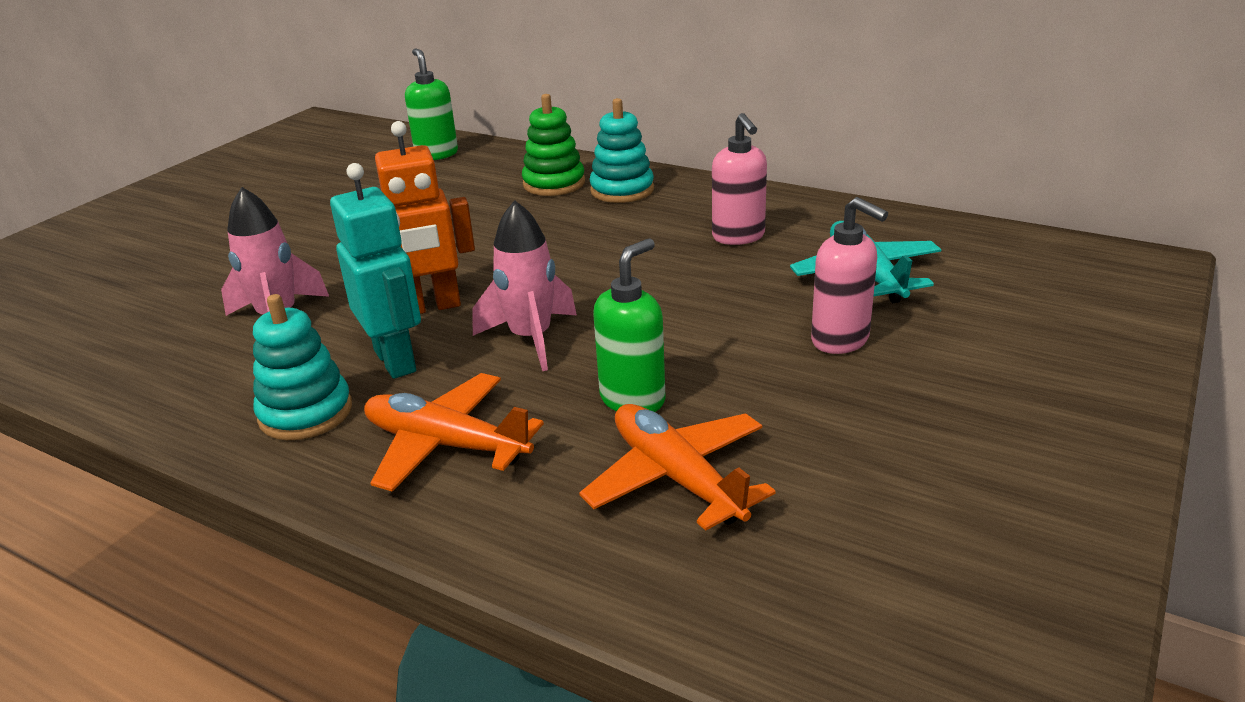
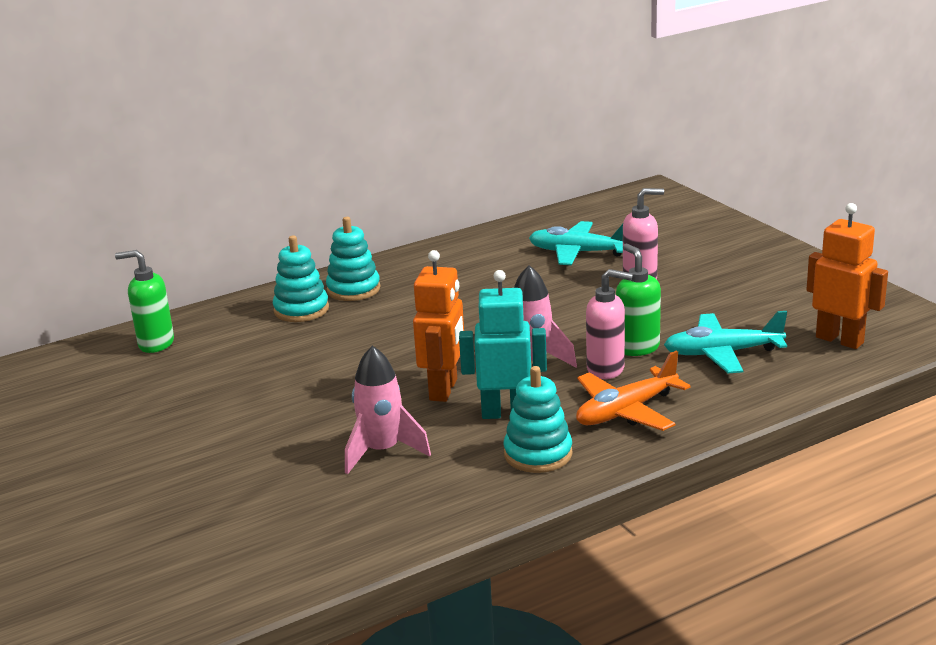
camera: 60 degrees left, 5 degrees down
(554, 184) = (301, 310): green stacking toy -> turquoise stacking toy
(677, 478) = (722, 353): orange plane -> turquoise plane
(738, 237) = (483, 272): pink soap dispenser -> pink soap dispenser (606, 369)
(836, 596) = (840, 340): none -> orange robot

